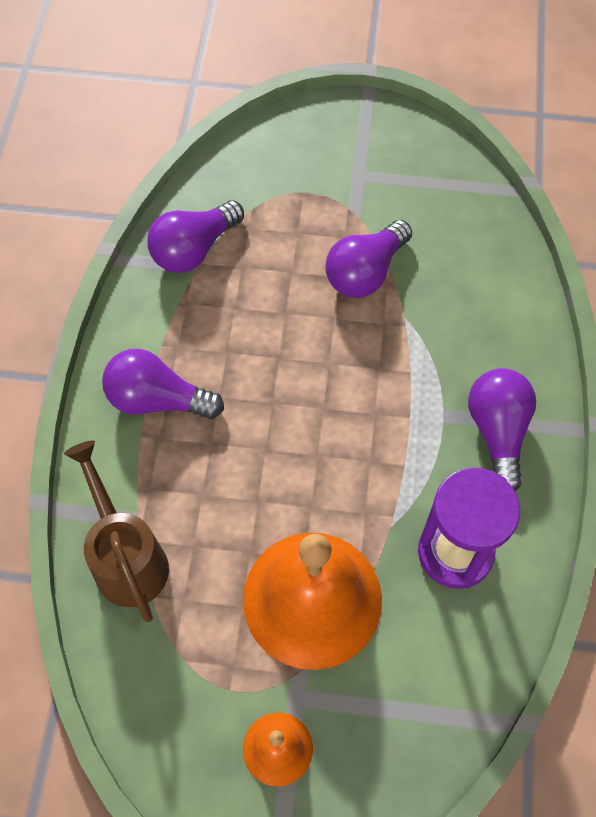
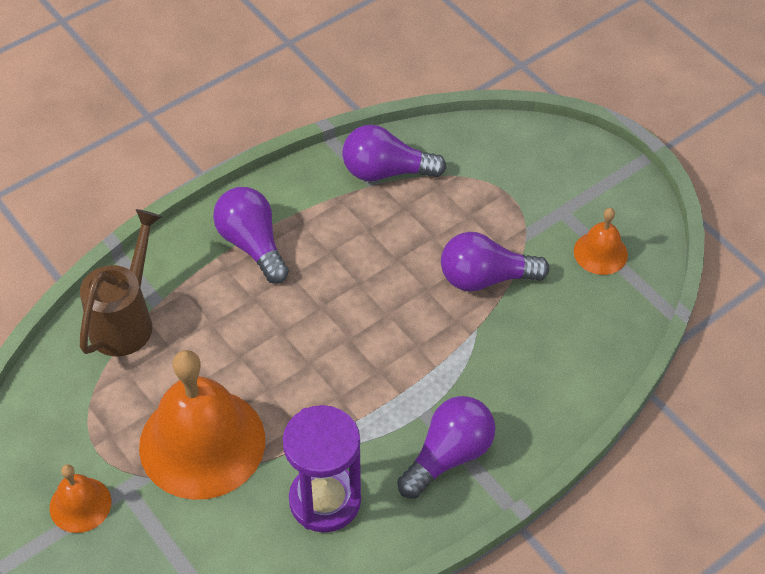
camera: 45 degrees right, 10 degrees down
(421, 185) = (600, 253): none -> orange bell

